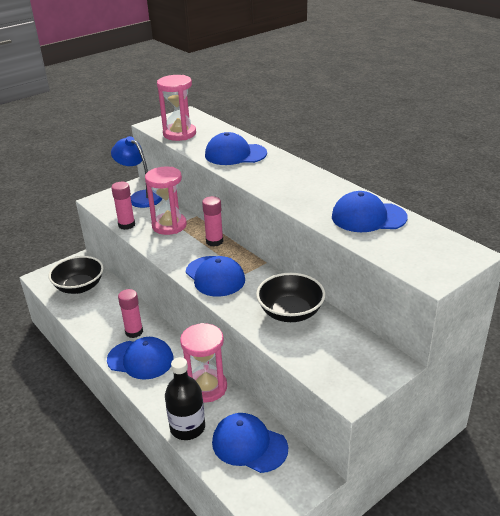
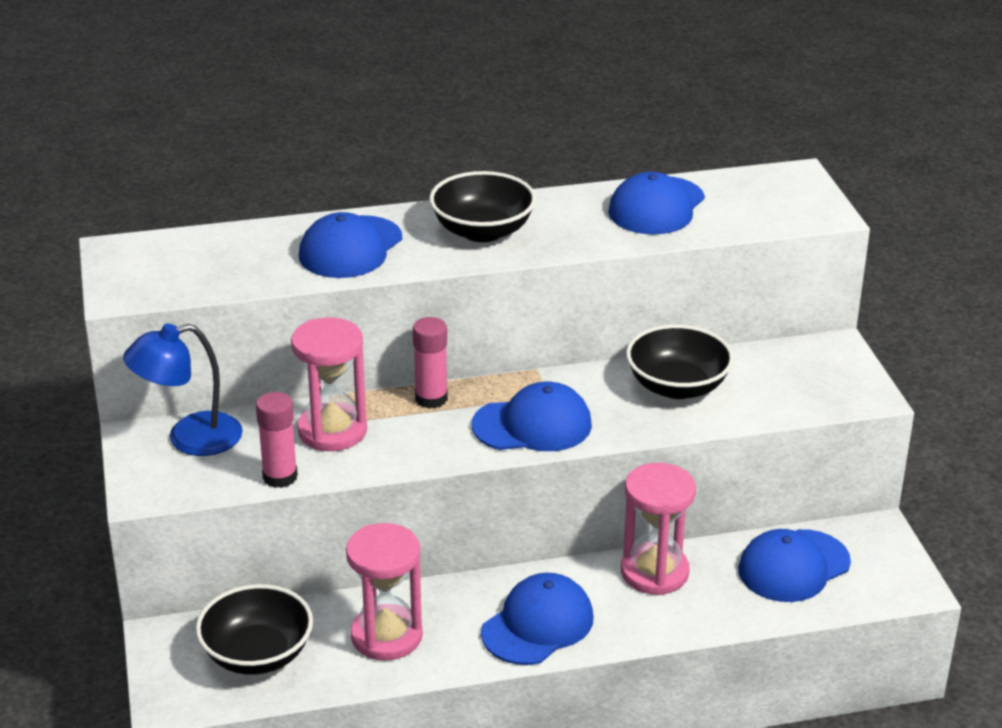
camera: 65 degrees left, 0 degrees up
(134, 332) = (458, 615): pink glue stick -> none
(179, 134) = (200, 278): pink hourglass -> pink hourglass (386, 636)
(187, 427) = (725, 614): black bottle -> none
(284, 178) = (482, 231): none -> black bowl

